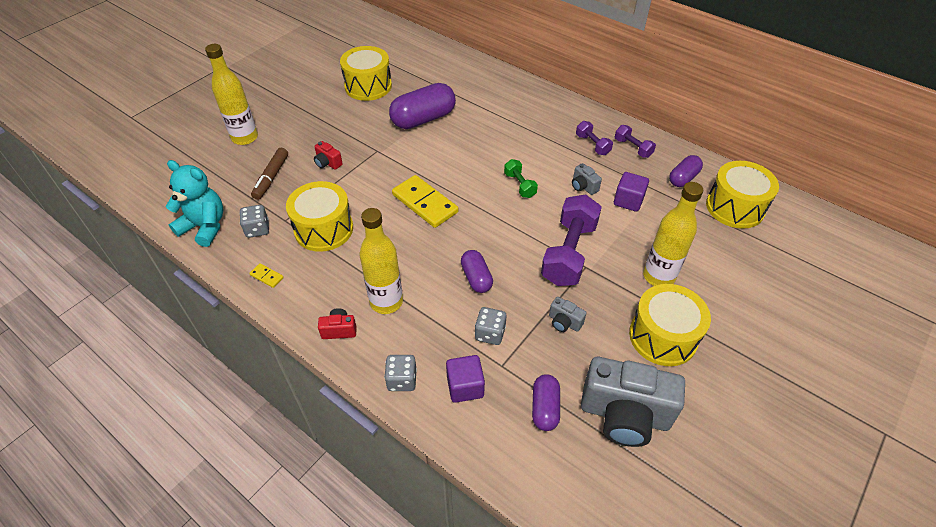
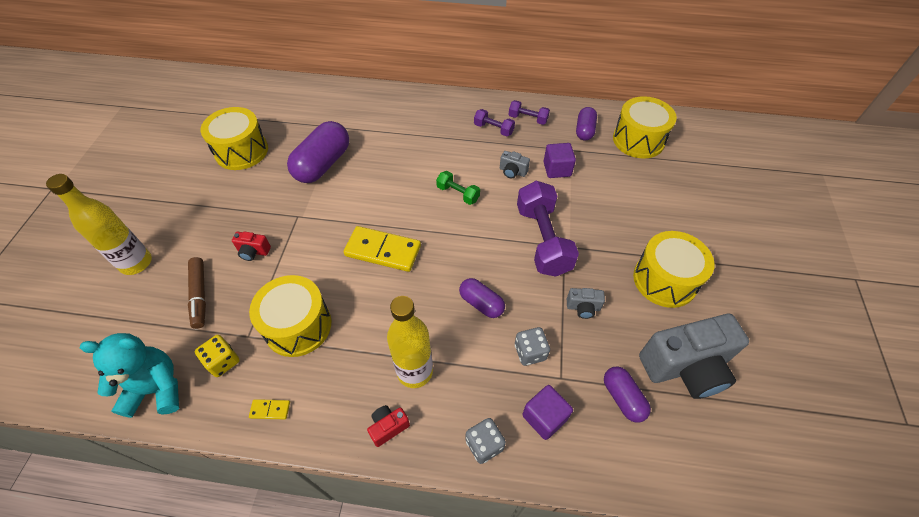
camera: 30 degrees left, 5 degrees up
(257, 229) = (223, 361): grey dice -> yellow dice
(658, 276) = (625, 227): yellow bottle -> none

